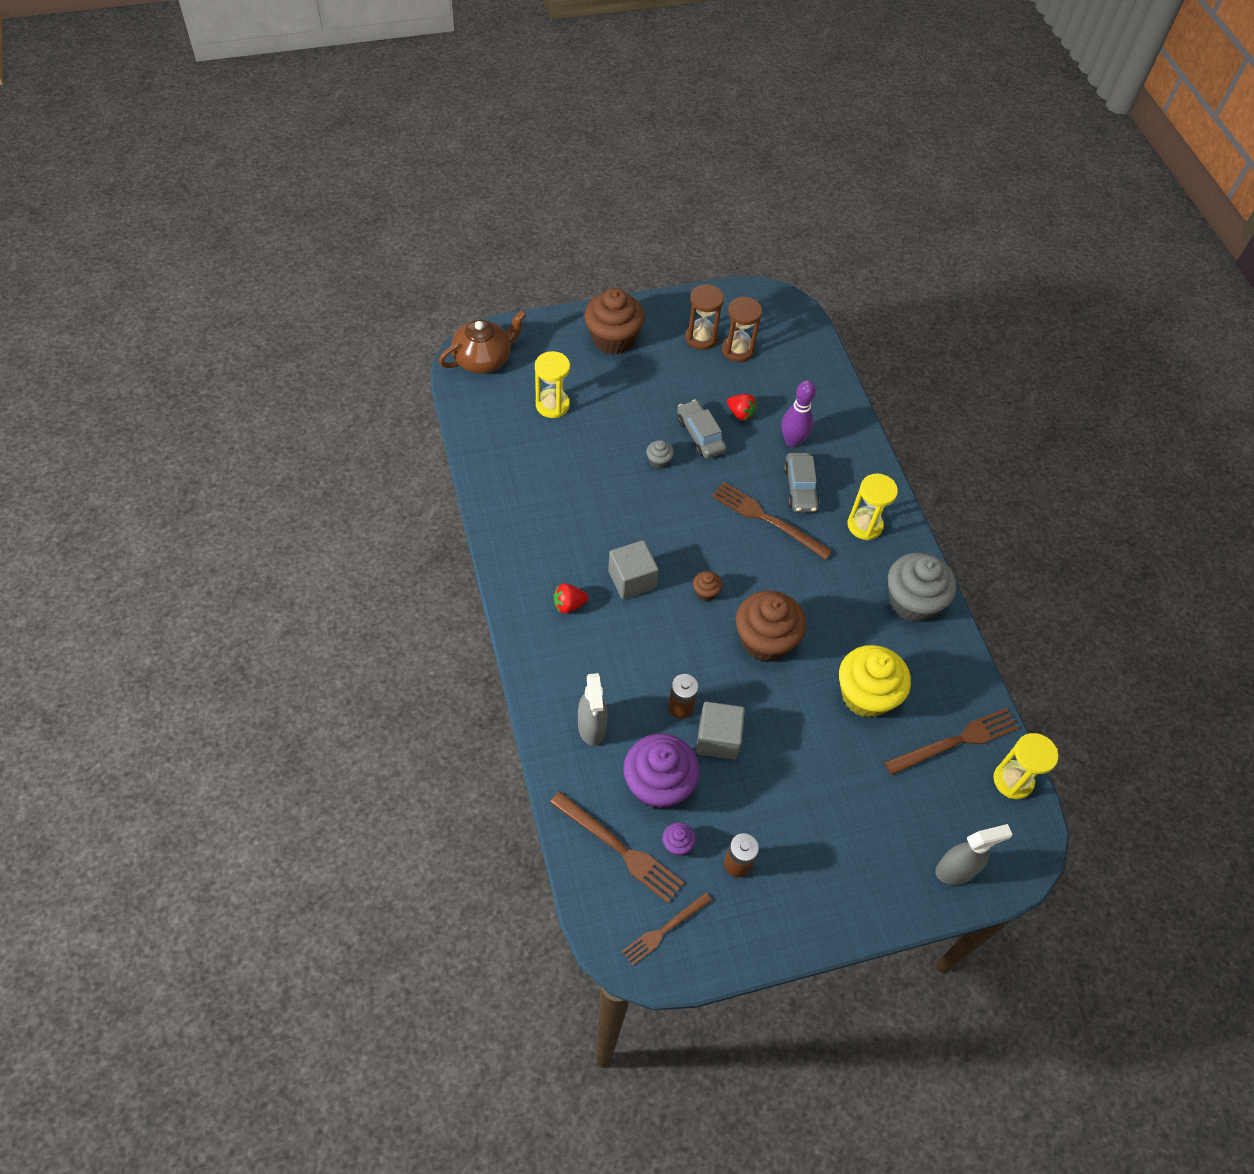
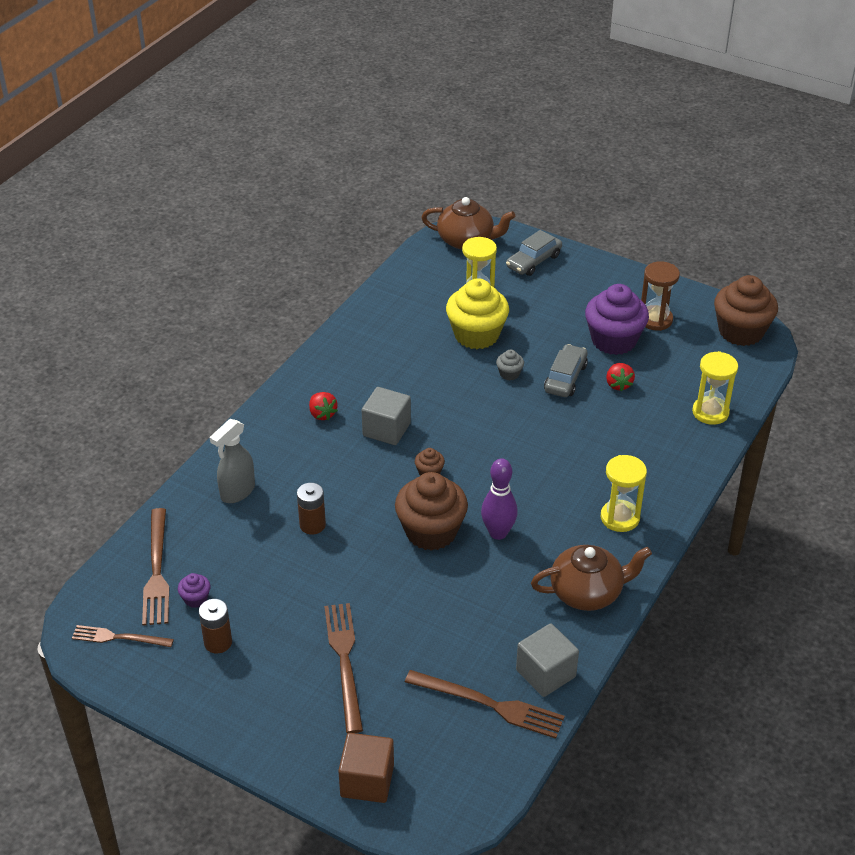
camera: 50 degrees right, 15 degrees down
(569, 605) = (322, 414): red strawberry -> red strawberry turned 150 degrees counterclockwise
(613, 339) = (582, 281): brown cupcake -> brown cupcake (741, 332)
(658, 785) = (232, 556): purple cupcake -> purple cupcake (613, 340)
(718, 739) = (311, 562): grey cube -> grey cube (545, 673)
(737, 350) = (675, 344): brown hourglass -> none
(767, 519) = (542, 461): brown fork -> brown fork (344, 661)
(792, 441) = (637, 427): purple bowling pin -> purple bowling pin (498, 533)
(800, 488) = (599, 460): grey car -> grey car (533, 261)
(866, 695) = (459, 621): yellow cupcake -> yellow cupcake (476, 335)
(912, 602) = (587, 592): grey cupcake -> brown teapot
(956, 870) = (367, 781): grey spray bottle -> brown cube
(1013, 780) = (499, 766): yellow hourglass -> yellow hourglass (710, 412)

